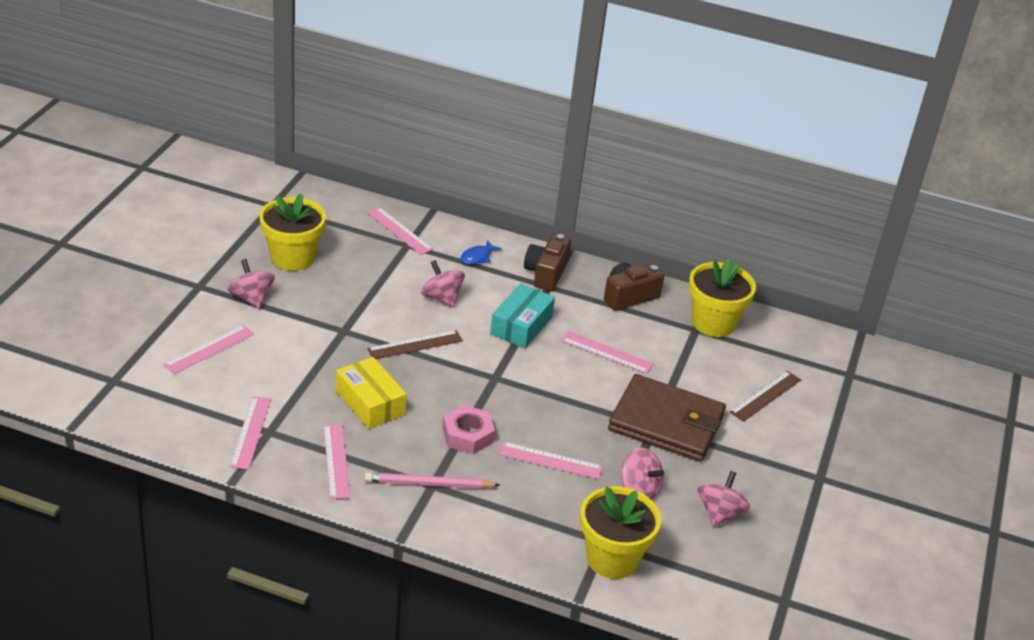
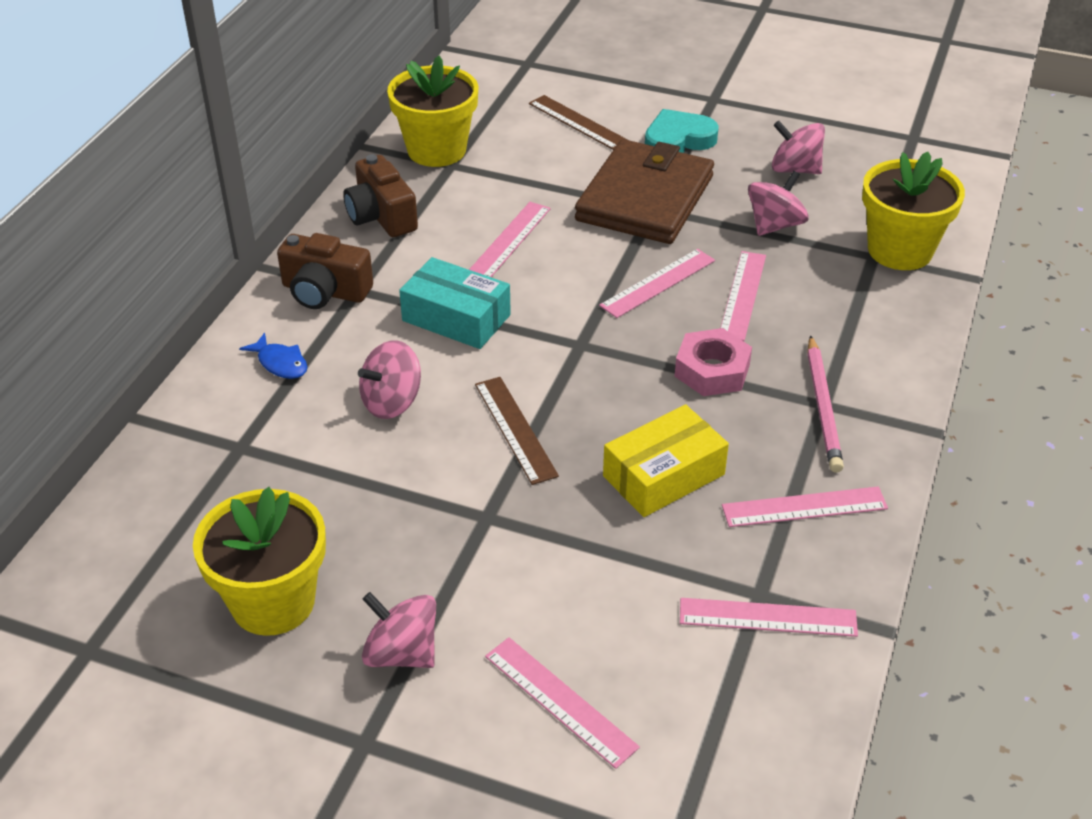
camera: 85 degrees left, 5 degrees up
(251, 298) = (402, 653): pink spinning top -> pink spinning top turned 60 degrees clockwise
(399, 231) = (197, 458): pink ruler -> pink ruler (658, 283)
(751, 449) = (678, 140): none -> turquoise heart

